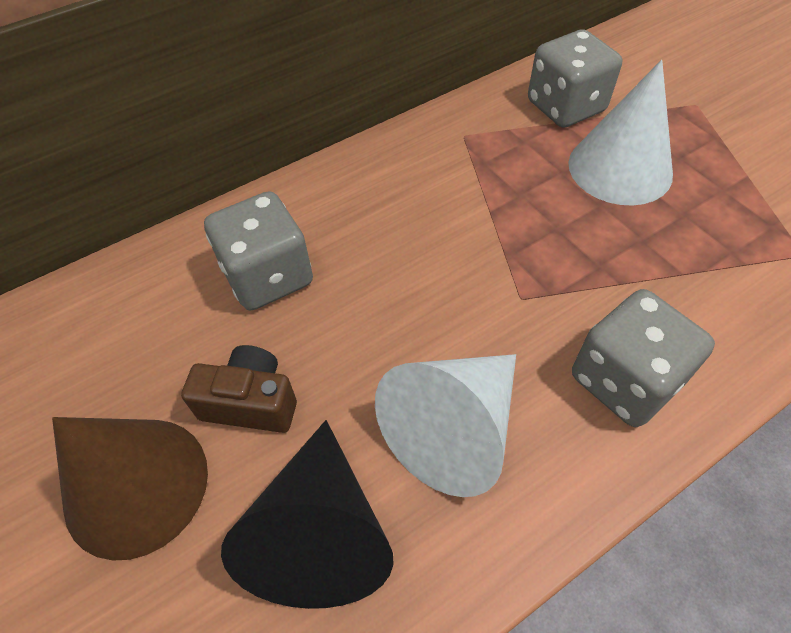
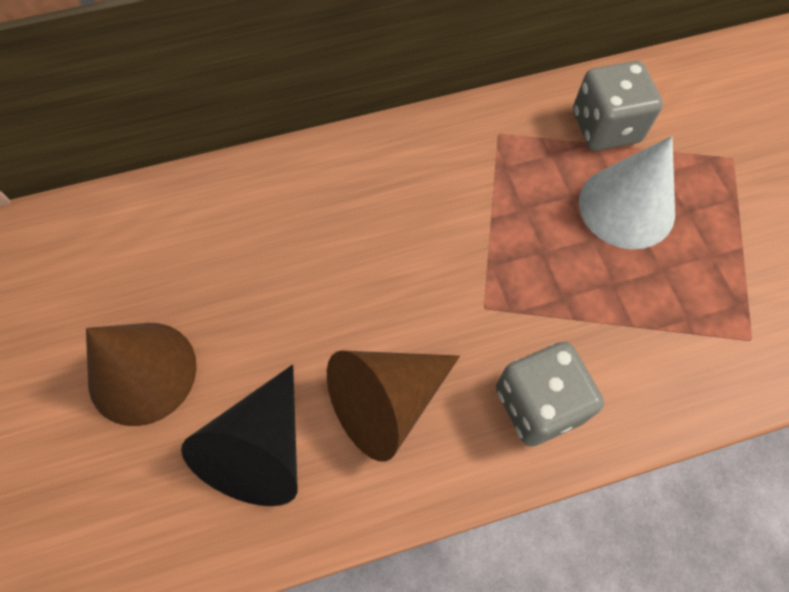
camera: 15 degrees right, 10 degrees up
(251, 402) = (241, 333): brown camera -> none
(268, 276) = (285, 227): grey dice -> none
(455, 429) = (387, 402): white cone -> brown cone

